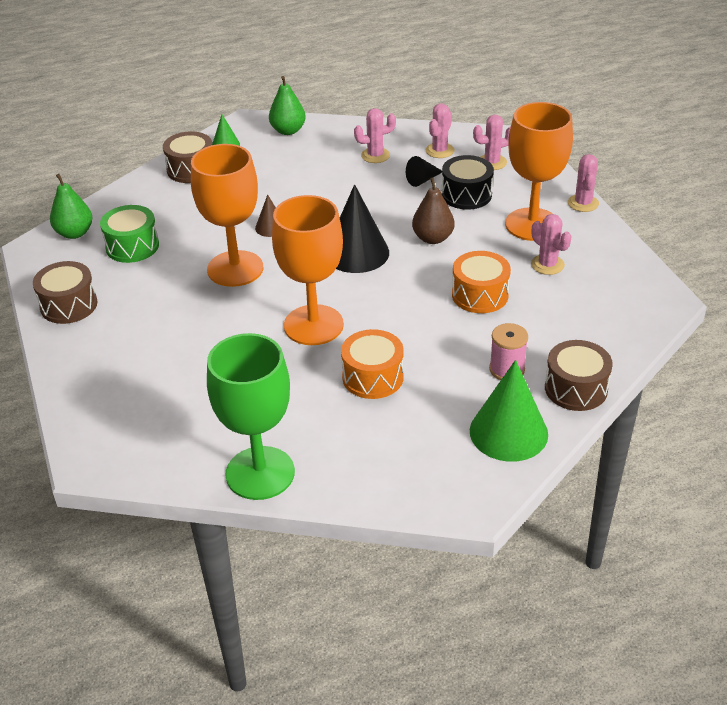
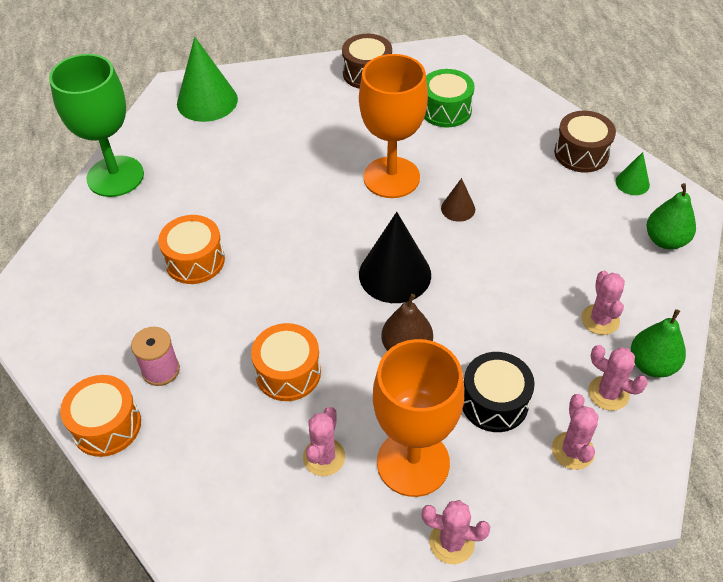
camera: 100 degrees right, 10 degrees up
(74, 233) = (475, 74): green pear -> green pear (652, 364)
(313, 325) = (285, 226): orange goblet -> none
(422, 180) = (536, 360): black cone -> none
(508, 432) = (76, 351): green cone -> green cone (207, 101)
(547, 265) = (324, 457): pink cactus -> pink cactus turned 45 degrees counterclockwise
(576, 388) = (106, 425): brown drum -> orange drum

